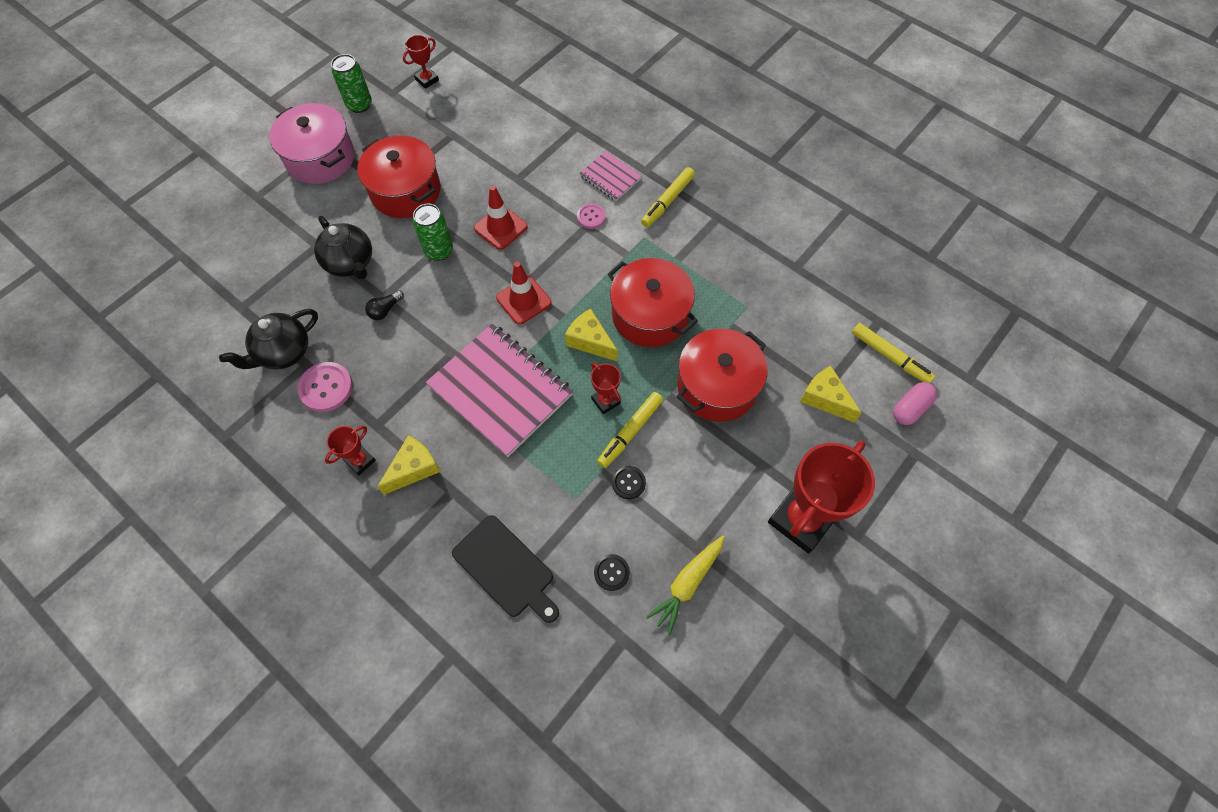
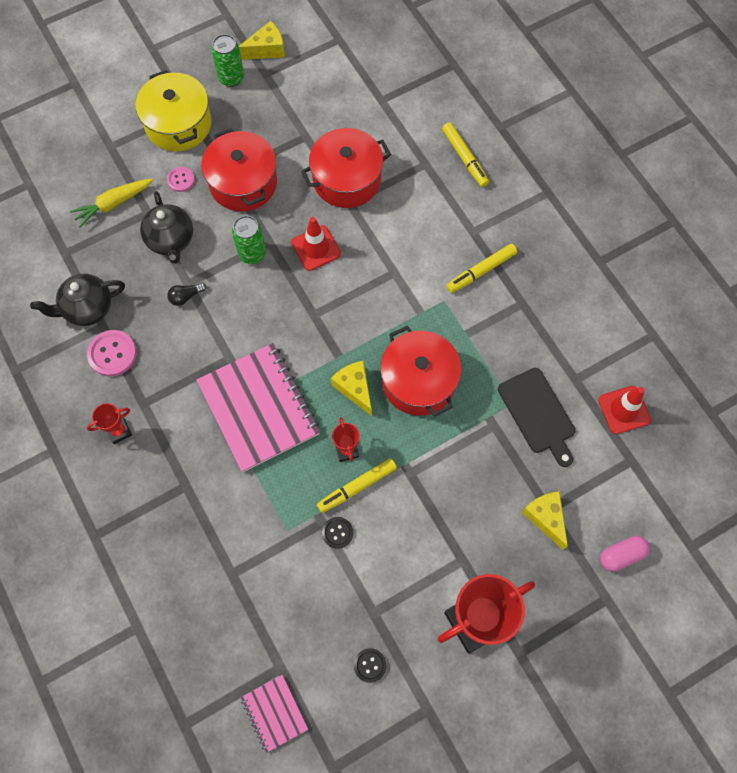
camera: 20 degrees right, 5 degrees up
(320, 158) = (178, 124): pink pot -> yellow pot
(414, 469) = (161, 454): yellow cheese -> yellow cheese (267, 49)
(427, 80) = (302, 69): red trophy -> none
(506, 568) = (206, 570): black cutting board -> black cutting board (538, 413)
(523, 300) = (310, 328): red traffic cone -> red traffic cone (624, 410)
(591, 217) = (402, 264): pink button -> pink button (181, 180)
(610, 177) = (436, 228): pink notebook -> pink notebook (274, 713)
(611, 572) = (292, 607): black button -> black button (370, 665)
(687, 584) = (352, 640): yellow carrot -> yellow carrot (113, 204)
(717, 386) = (452, 471): red pot -> red pot (346, 179)
(890, 357) = (625, 499): yellow marker -> yellow marker (464, 158)

